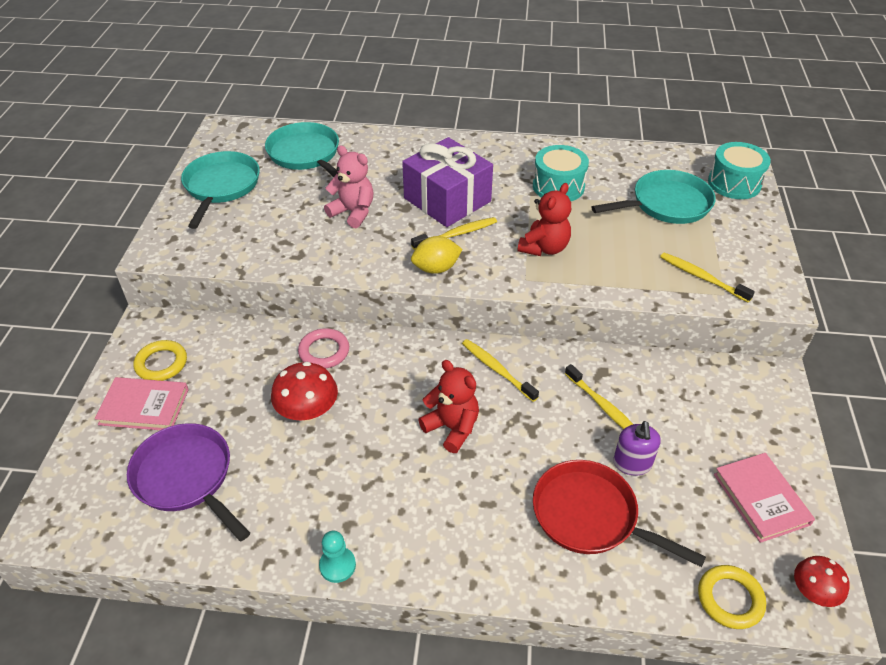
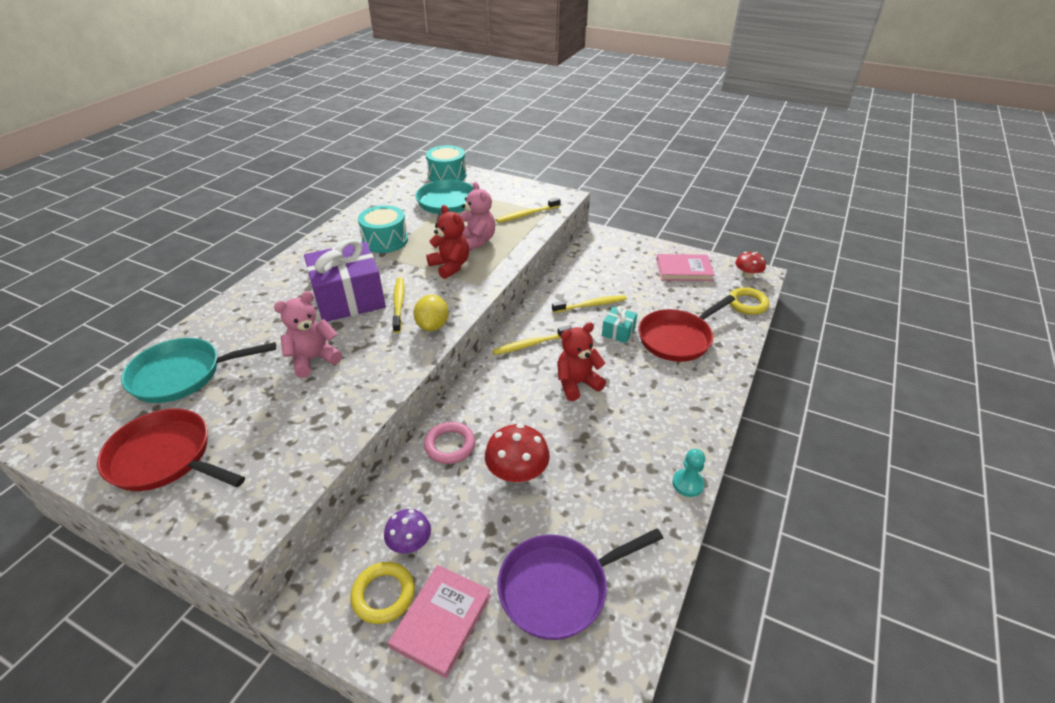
camera: 70 degrees left, 5 degrees down
(211, 362) = (410, 542): none -> purple mushroom
(221, 187) = (165, 458): turquoise pan -> red pan
(567, 447) = (618, 332): none -> turquoise gift
(608, 252) = (477, 241): none -> pink teddy bear
(632, 463) = (642, 308): purple soap dispenser -> none

